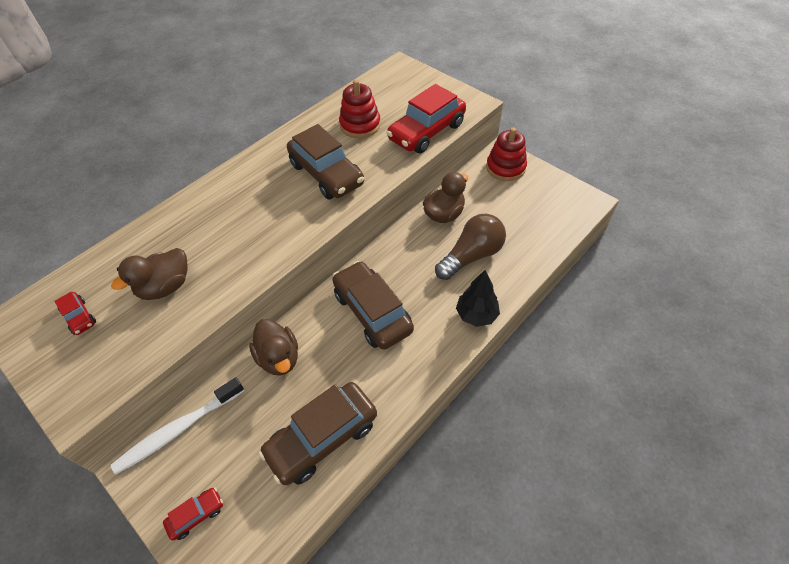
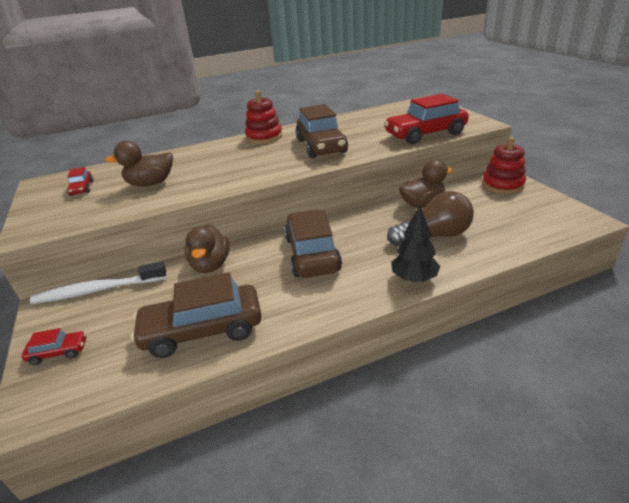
camera: 25 degrees right, 20 degrees down
(360, 125) = (369, 125): red stacking toy -> red stacking toy (264, 137)

